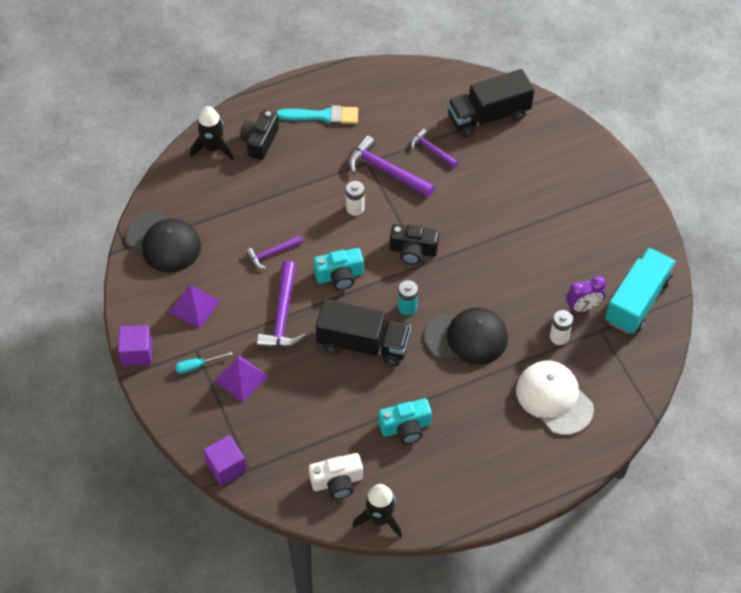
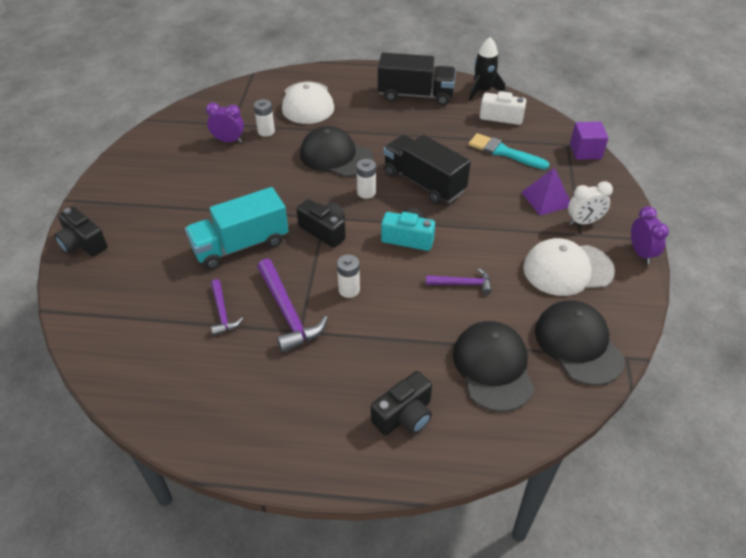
camera: 150 degrees left, 10 degrees down
(137, 353) = (641, 253): purple cube -> purple clock
(194, 306) = (567, 269): purple pyramid -> white cap
(197, 366) = (584, 222): turquoise screwdriver -> white clock
(213, 148) = (469, 435): black rocket -> none
(218, 198) = (493, 367): none -> black cap
(282, 315) = (483, 229): purple hammer -> none
(322, 116) = (306, 412): turquoise brush -> turquoise brush (504, 152)
(406, 427) = (428, 125): turquoise camera -> none
(407, 307) = (366, 192): turquoise battery -> white battery
(488, 116) = (131, 321): black truck -> black truck (415, 95)
(588, 151) = (83, 243): none -> black camera
(637, 301) = (185, 129): turquoise truck -> turquoise truck (240, 245)

